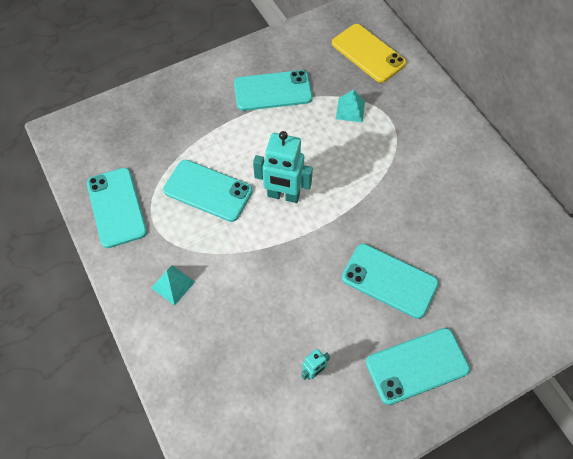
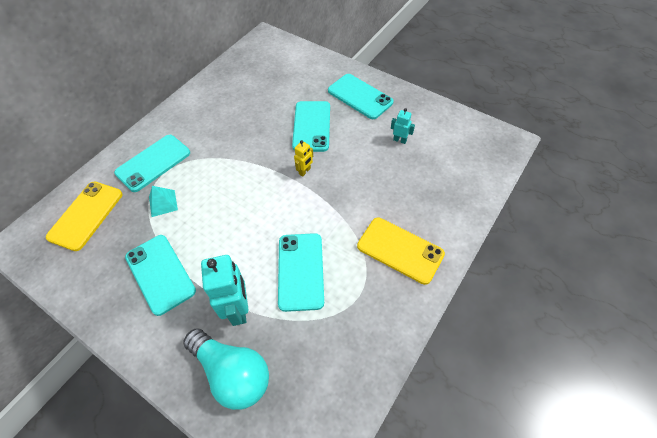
camera: 115 degrees left, 5 degrees down
(116, 207) = (361, 341): turquoise phone -> turquoise phone (153, 163)
(156, 114) = (232, 372): none -> turquoise light bulb
(173, 284) = (400, 250): turquoise pyramid -> yellow phone
(283, 195) = (276, 213): turquoise robot -> turquoise robot (239, 309)
(322, 243) = (305, 171): none -> yellow robot

